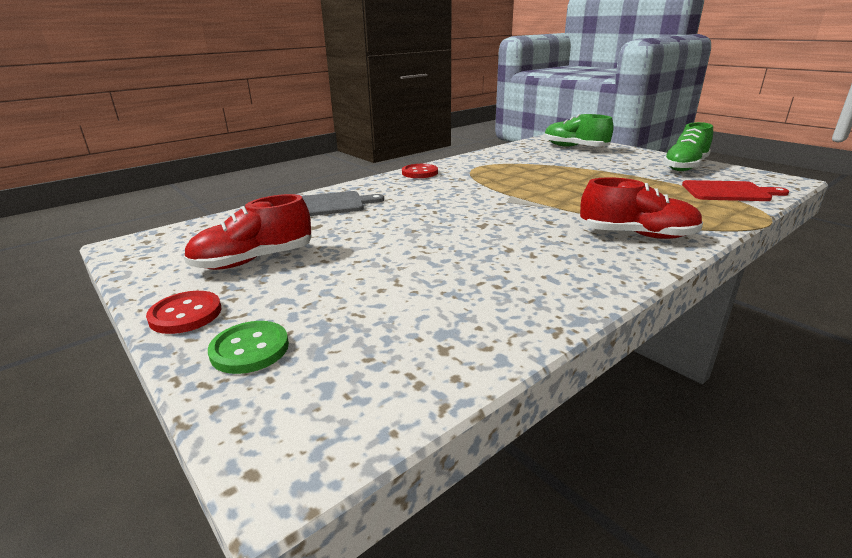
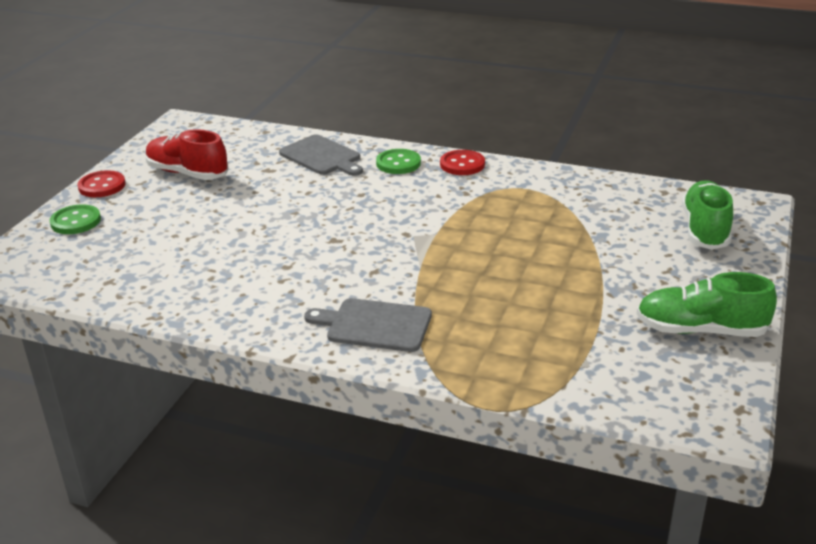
camera: 60 degrees right, 5 degrees up
(387, 186) = (398, 163): none -> green button
(637, 235) = (375, 325): red shoe -> grey cutting board
(729, 192) = (599, 374): red cutting board -> none

